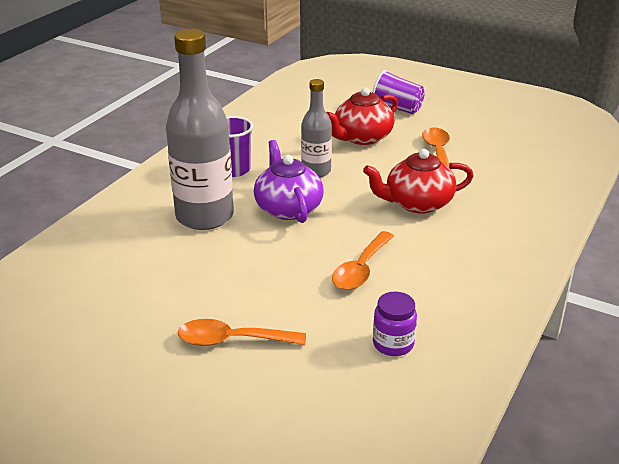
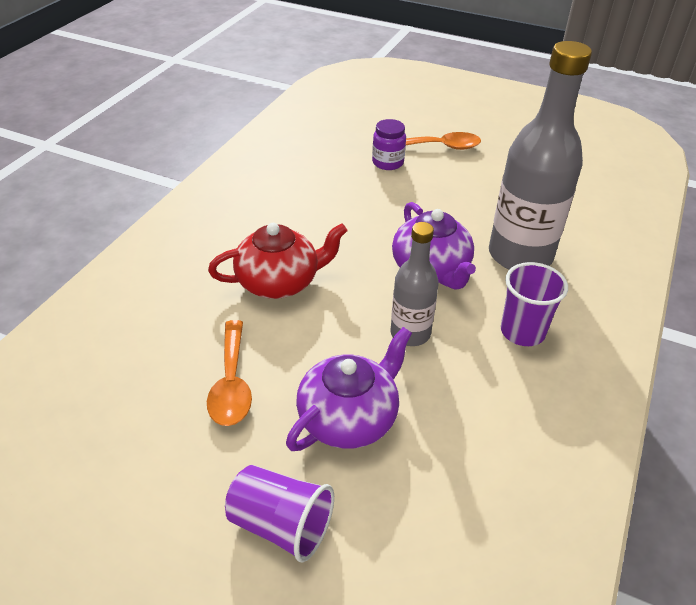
camera: 175 degrees right, 10 degrees up
(361, 269) = (345, 202): orange spoon -> none
(362, 137) = (349, 418): red teapot -> purple teapot
(393, 344) = (319, 147): purple jar -> purple jar (388, 162)

